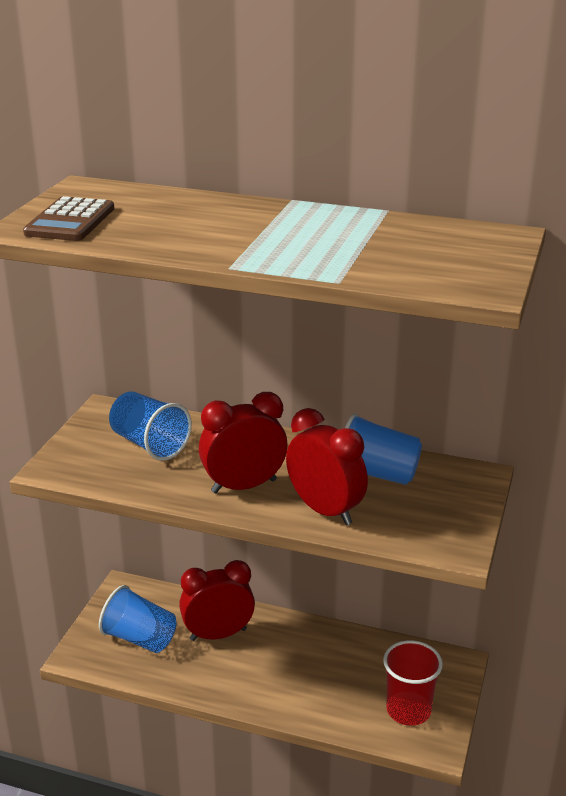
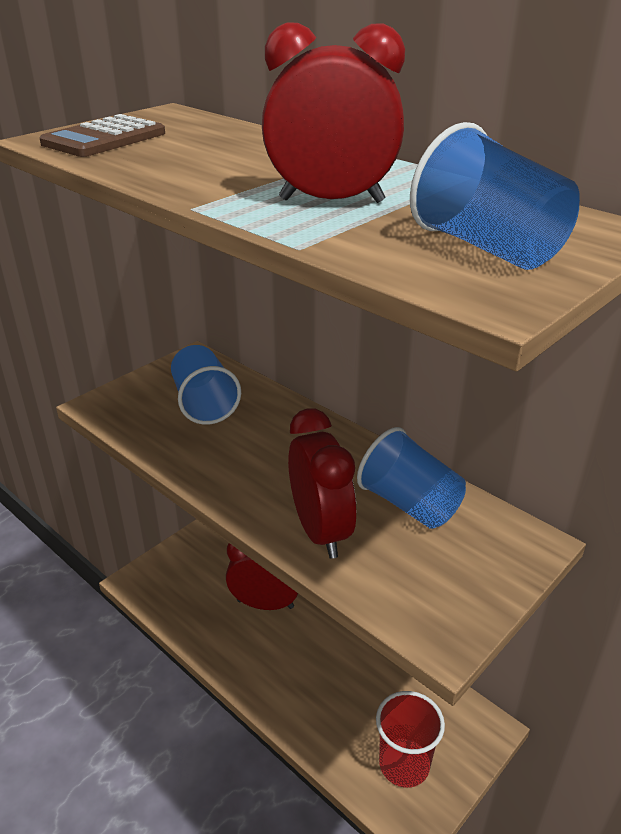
camera: 25 degrees right, 5 degrees up
(140, 638) = (196, 583): blue cup -> blue cup (487, 248)
(244, 486) = (257, 475): red clock -> red clock (331, 201)

